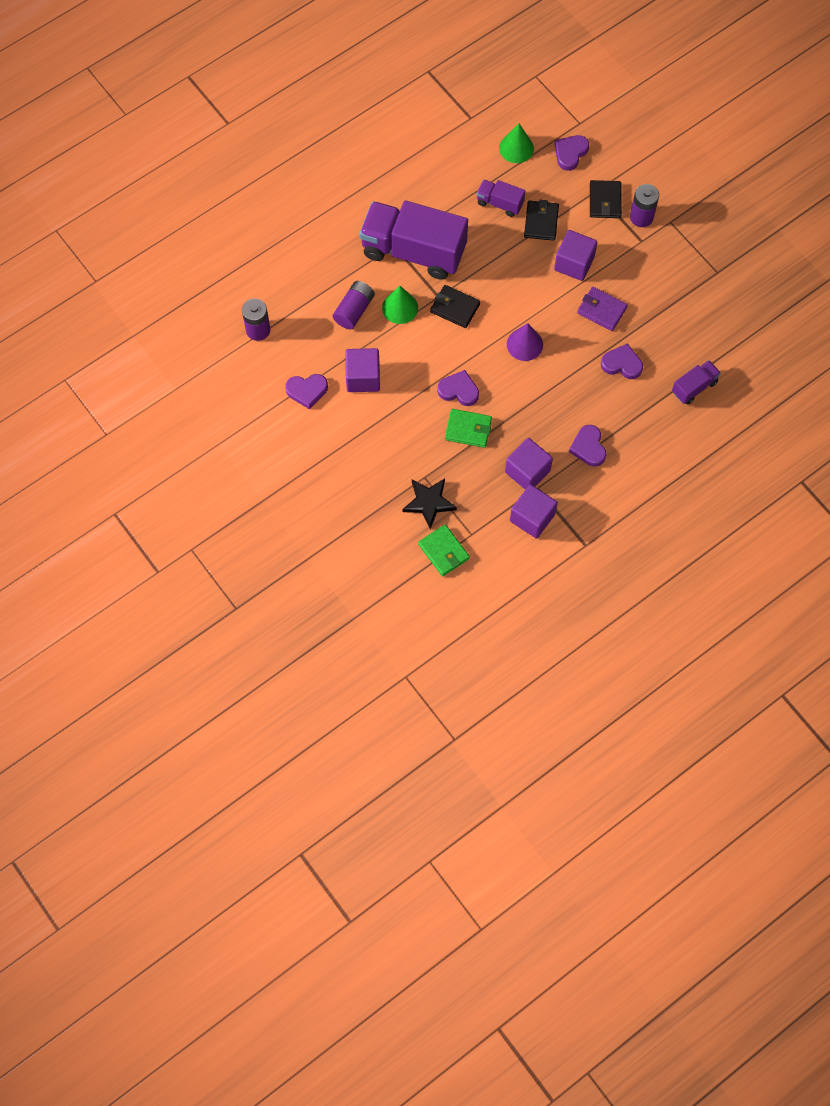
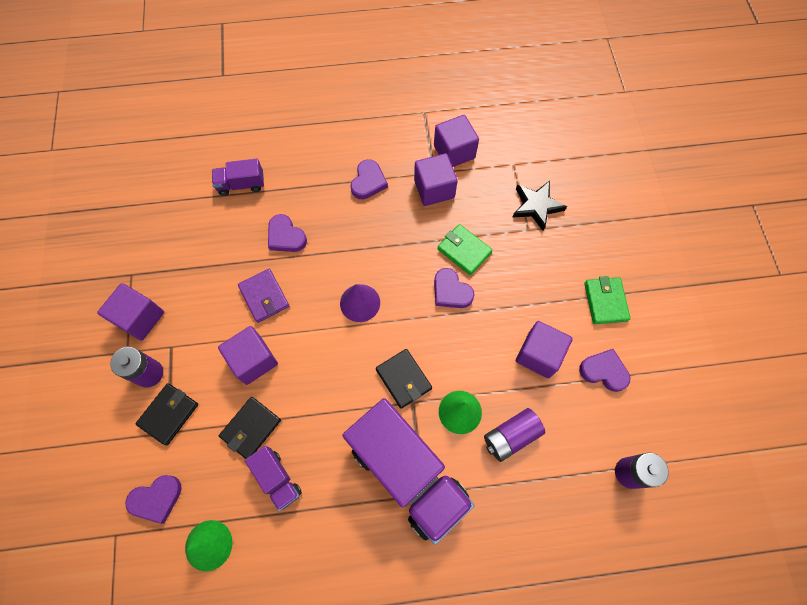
camera: 150 degrees left, 0 degrees up
(443, 551) = (545, 162): green wallet -> green wallet (605, 301)
(681, 247) = (140, 318): none -> purple cube

